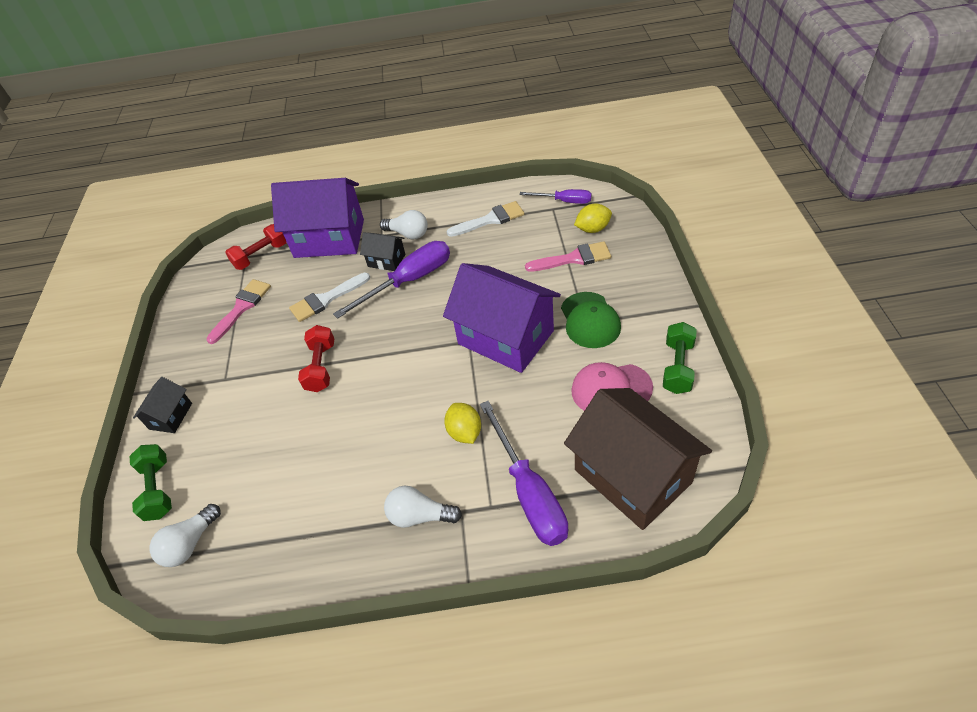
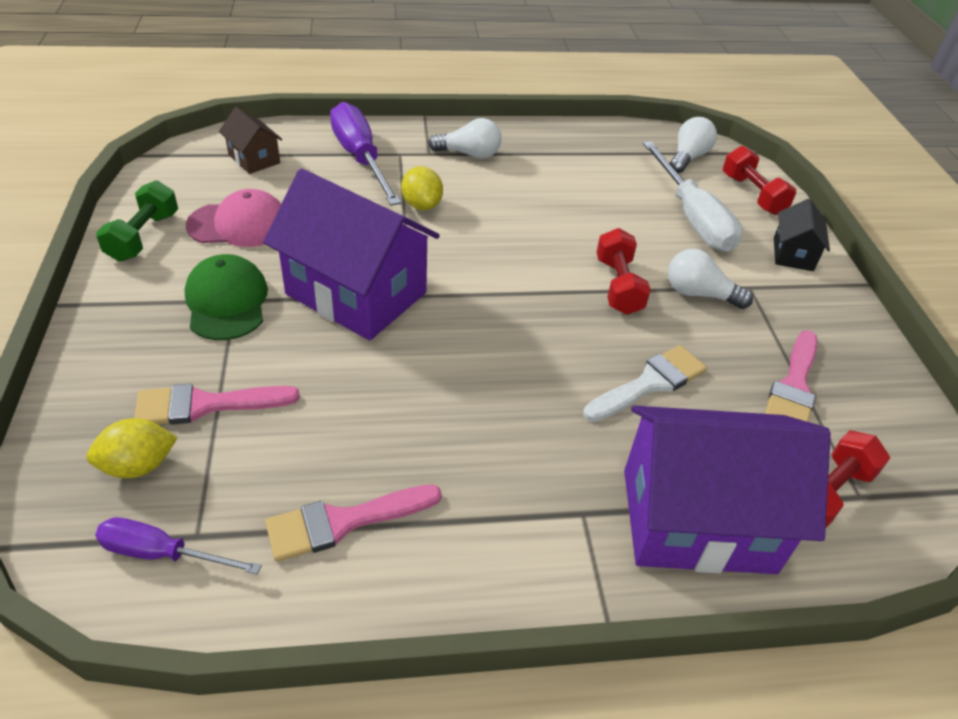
camera: 170 degrees right, 5 degrees down
(158, 489) = (752, 194): green dumbbell -> red dumbbell
(231, 449) = (692, 217): none -> white screwdriver
(386, 260) = (559, 447): black house -> none
(408, 234) = (524, 508): white light bulb -> white light bulb (699, 294)
(409, 281) = (509, 398): purple screwdriver -> none
(490, 220) = (344, 522): white brush -> pink brush
(632, 476) = (254, 159): brown house -> brown house, size x0.47

